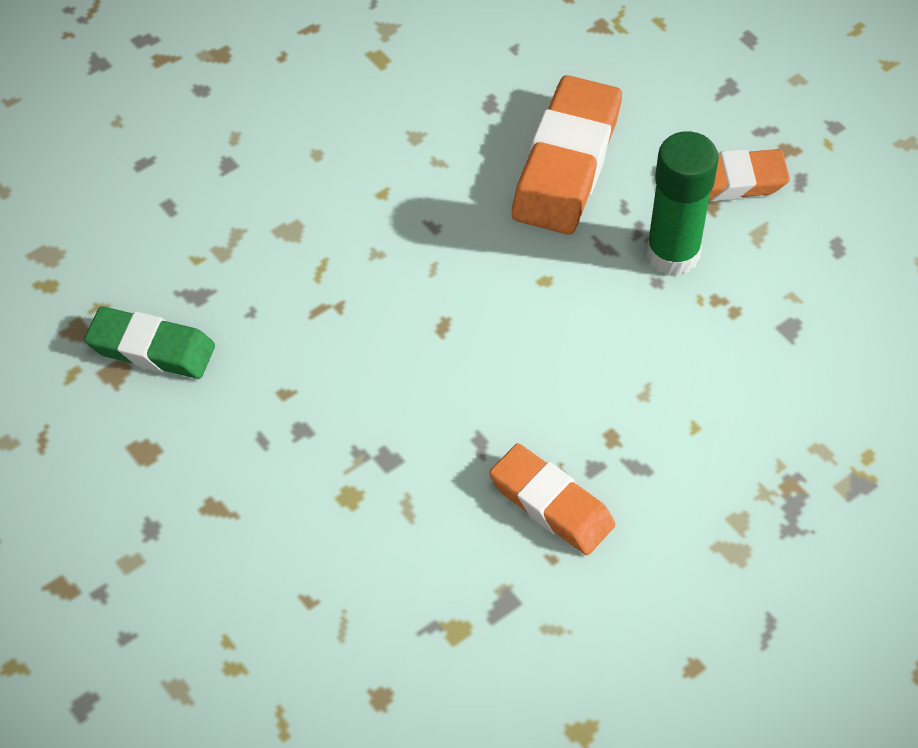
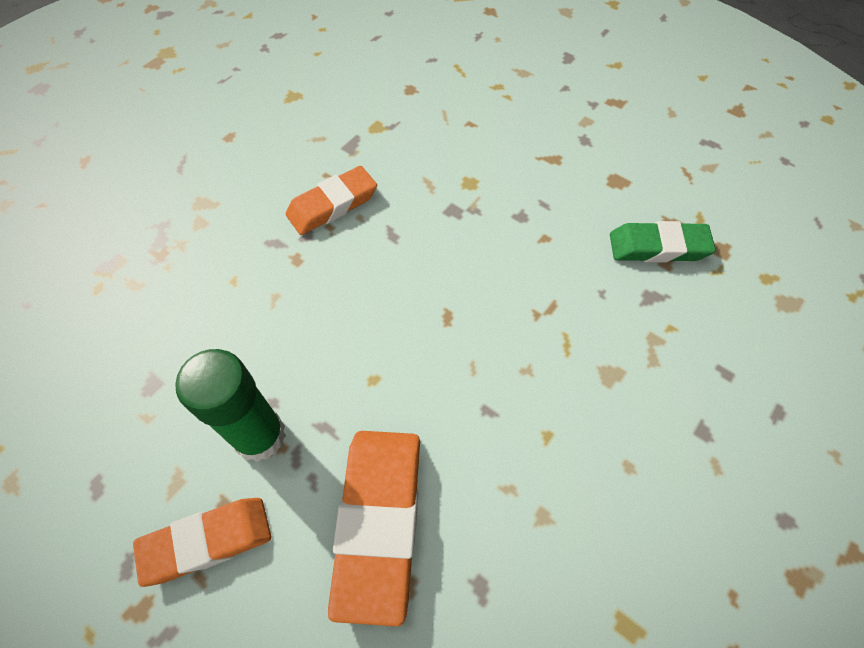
camera: 165 degrees right, 5 degrees up
(551, 504) = (332, 205): orange eraser -> orange eraser turned 60 degrees counterclockwise

